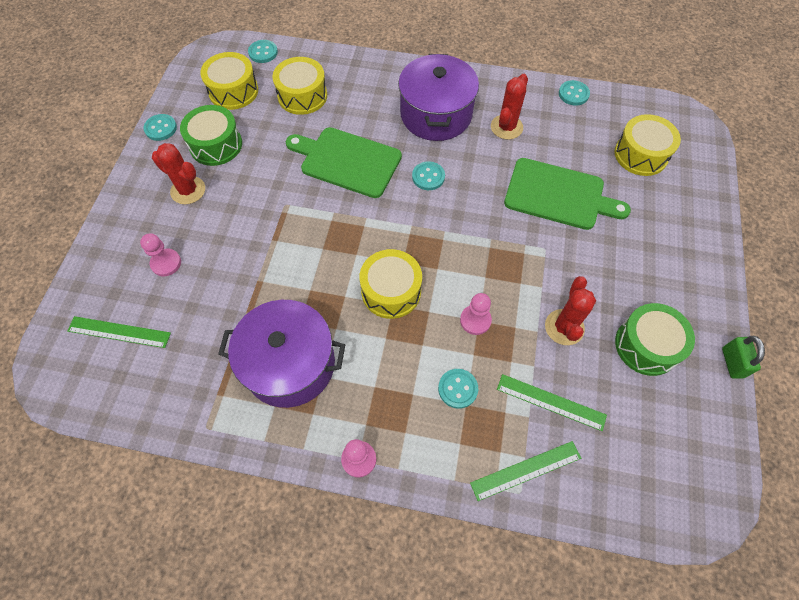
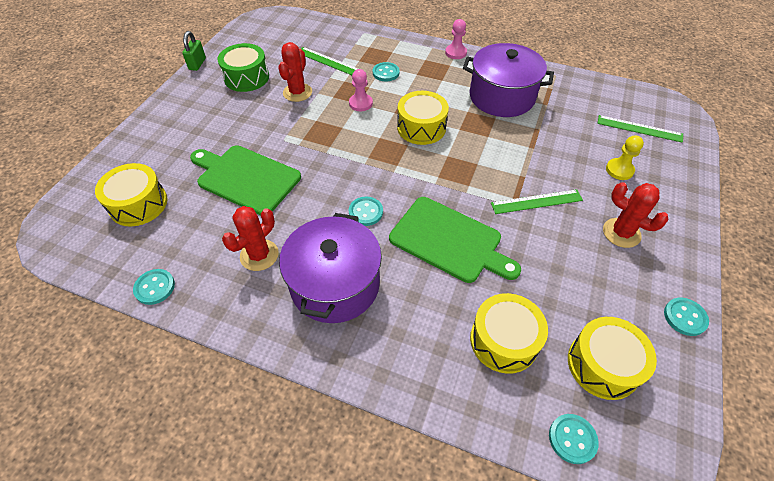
camera: 170 degrees left, 10 degrees down
(166, 263) = (619, 170): pink pawn -> yellow pawn
(216, 145) = (605, 283): green drum -> none
(526, 470) = (357, 39): green ruler -> green ruler (536, 201)

